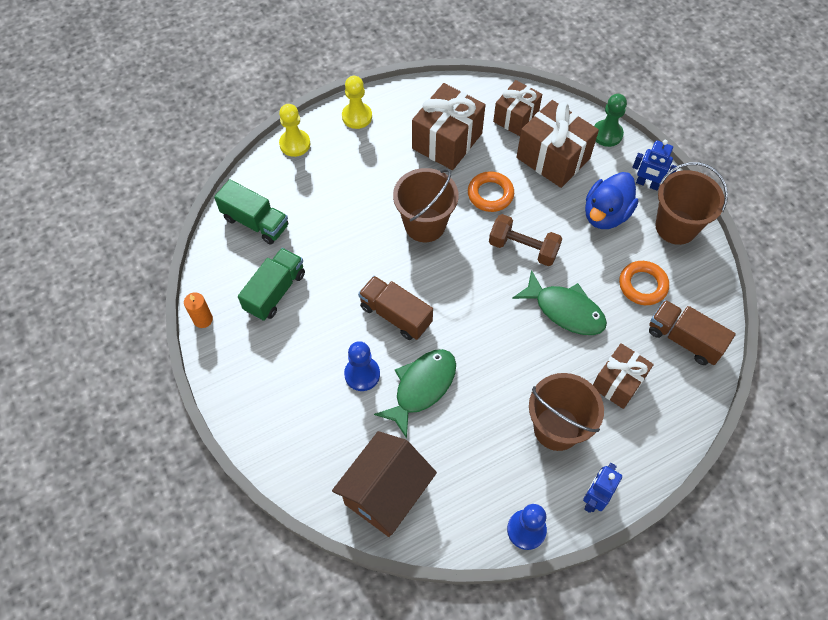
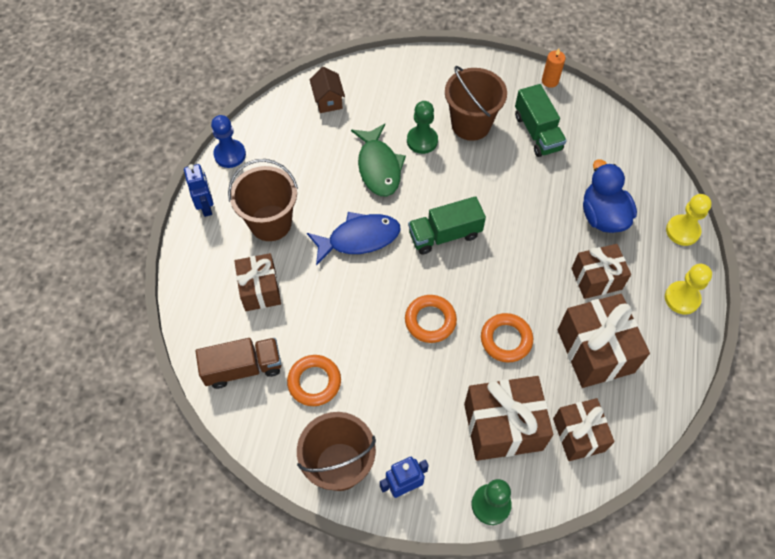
camera: 130 degrees right, 0 degrees up
(255, 222) = (615, 157): green truck -> green truck (445, 235)
(362, 374) = (422, 141): blue pawn -> green pawn
(386, 494) = (328, 100): brown house -> brown house, size x0.52
(387, 171) = (596, 279): none -> brown gift
(395, 315) = (450, 190): brown truck -> none
(425, 225) = (516, 267): brown bucket -> brown bucket (471, 124)
(504, 347) = (359, 238): none -> blue fish
(523, 248) = (430, 321): brown dumbbell -> orange ring
(565, 310) = (348, 304): green fish -> none
(605, 214) = (405, 417): blue duck -> blue duck (603, 216)

